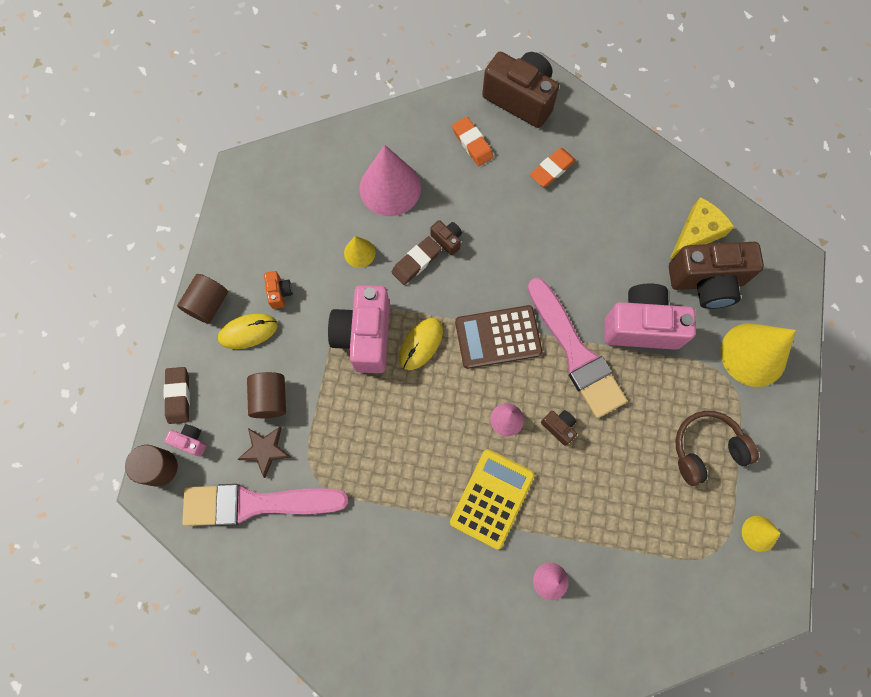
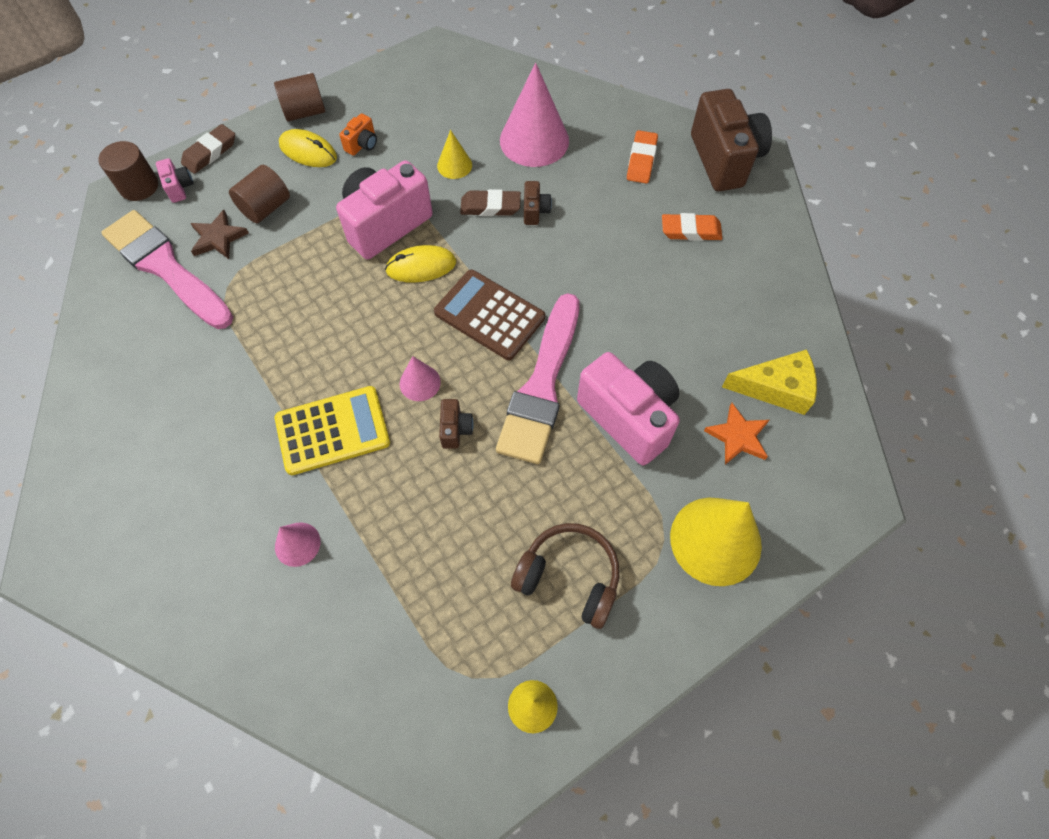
camera: 45 degrees right, 10 degrees down
(706, 282) = (738, 436): brown camera -> orange star

